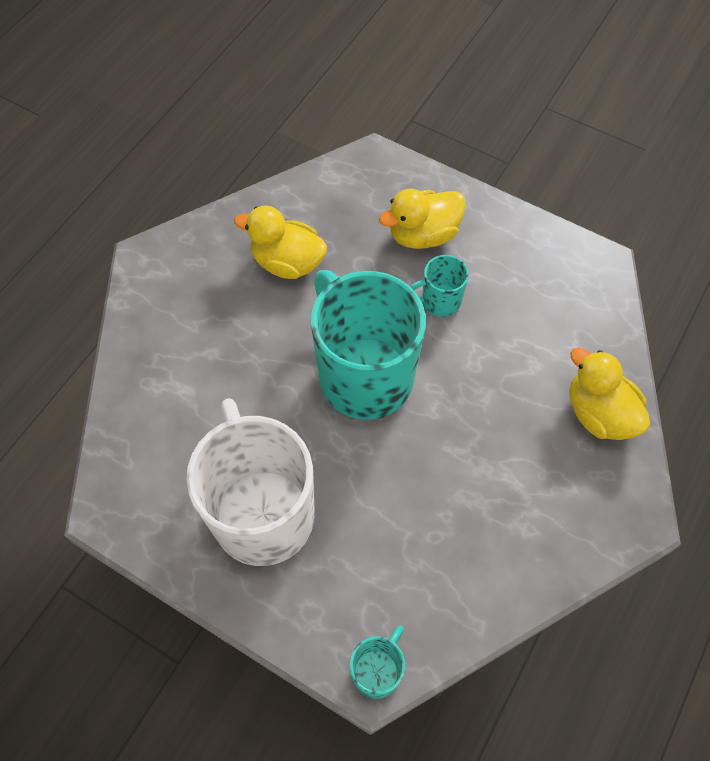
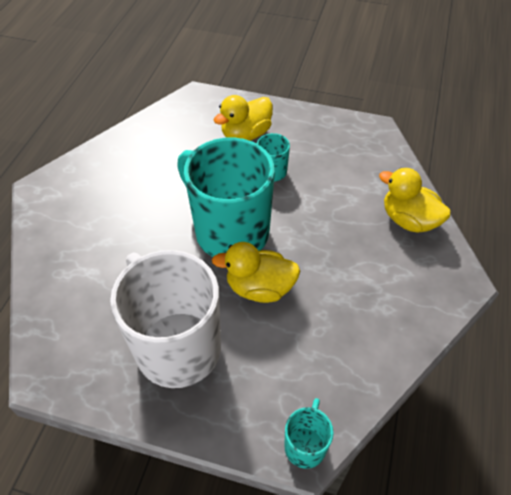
camera: 15 degrees left, 10 degrees down
(287, 262) = (151, 170): yellow duck -> yellow duck (259, 288)

